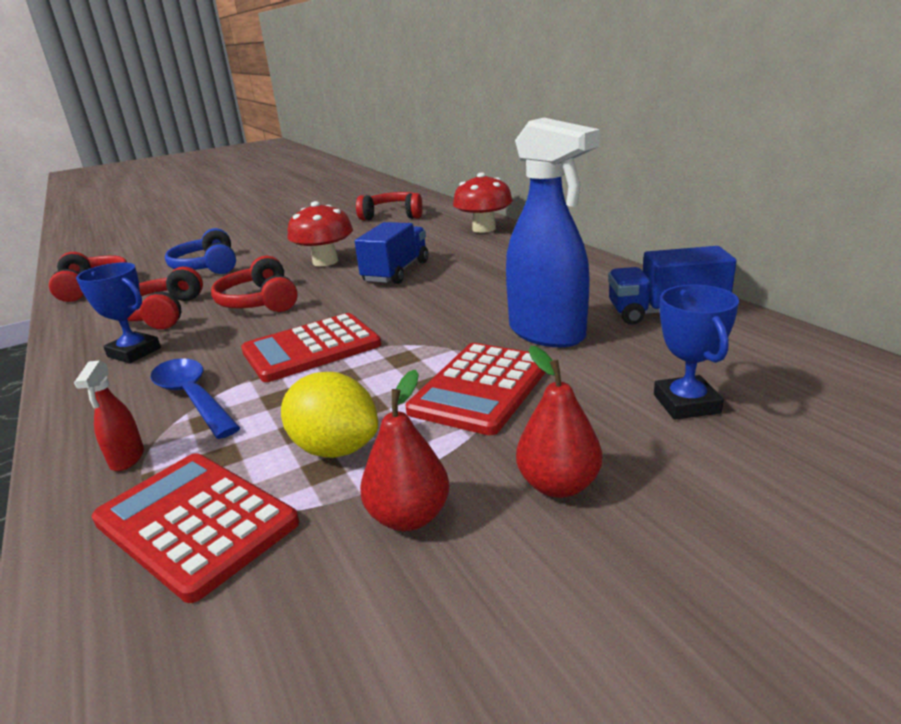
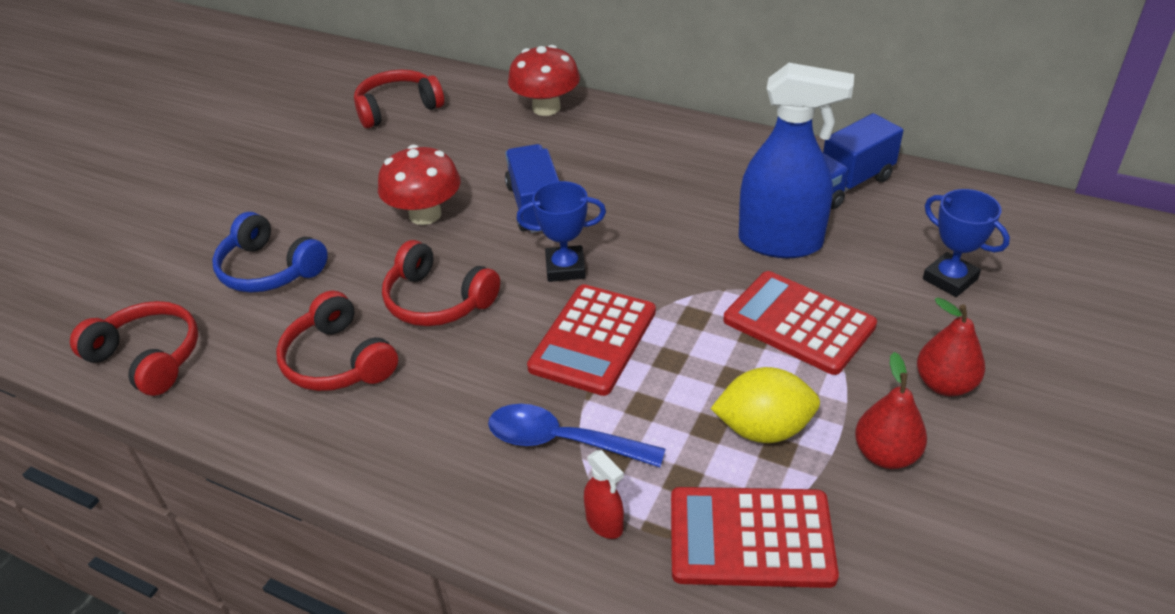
camera: 35 degrees left, 15 degrees up
(134, 352) = (401, 422): blue trophy -> blue trophy (565, 268)
(481, 388) = (798, 323): red calculator -> red calculator turned 135 degrees clockwise

